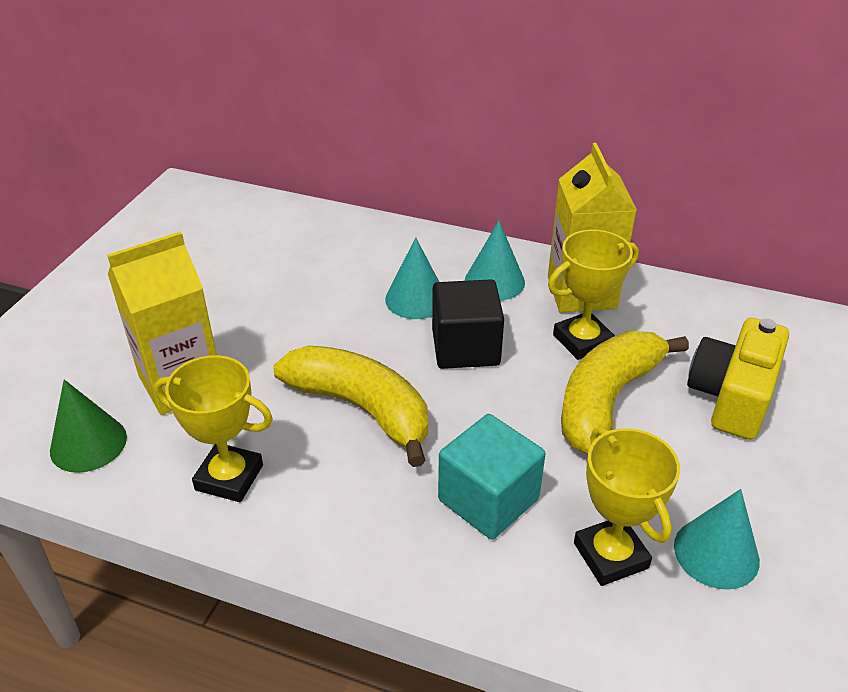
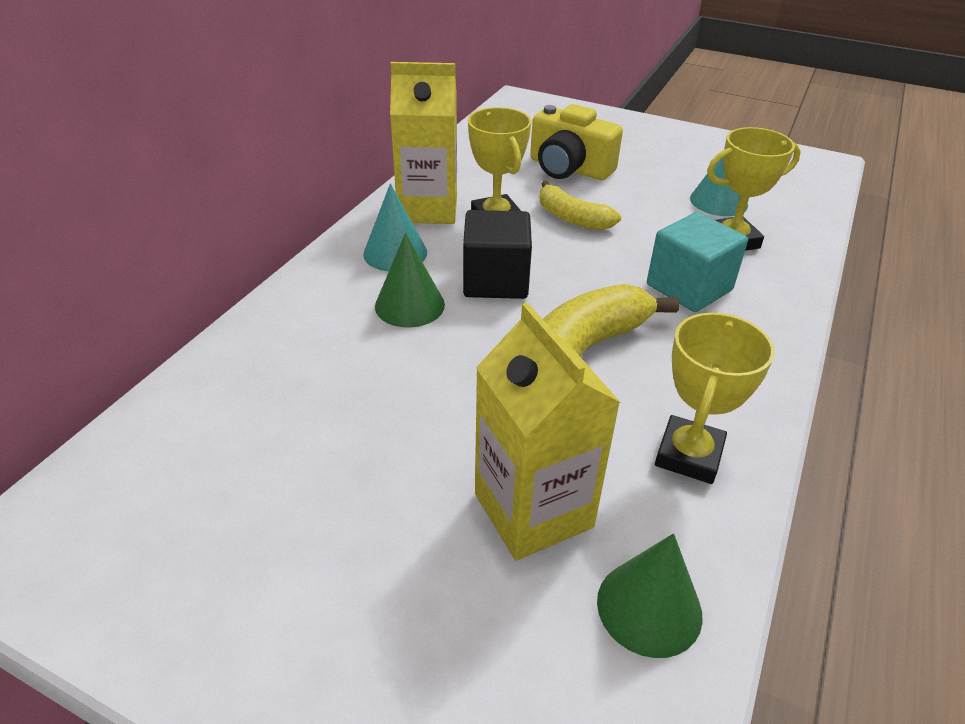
camera: 85 degrees left, 0 degrees up
(416, 299) = (409, 305): turquoise cone -> green cone
(606, 400) = (572, 218): yellow banana -> yellow banana, size x0.61

